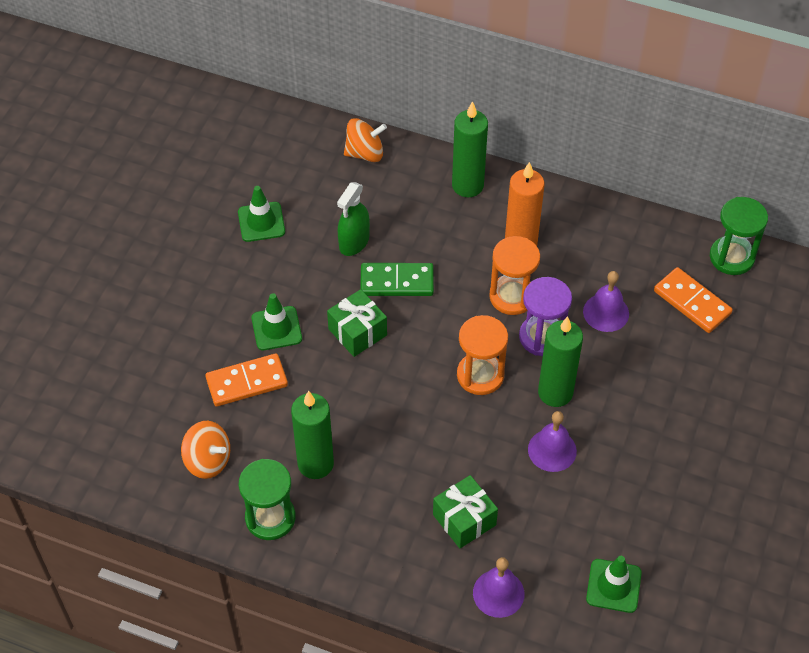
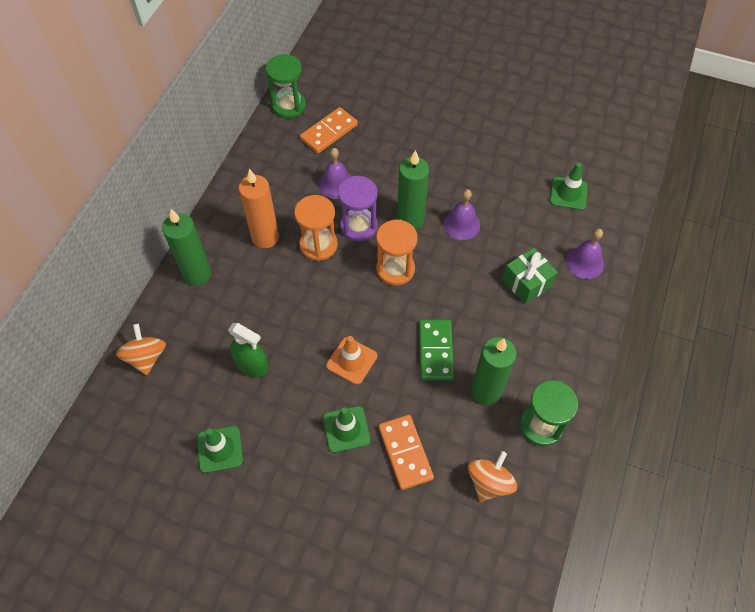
camera: 90 degrees left, 5 degrees up
(357, 332) = (351, 361): green gift -> orange traffic cone
(397, 282) = (299, 330): green domino -> green domino (435, 351)

